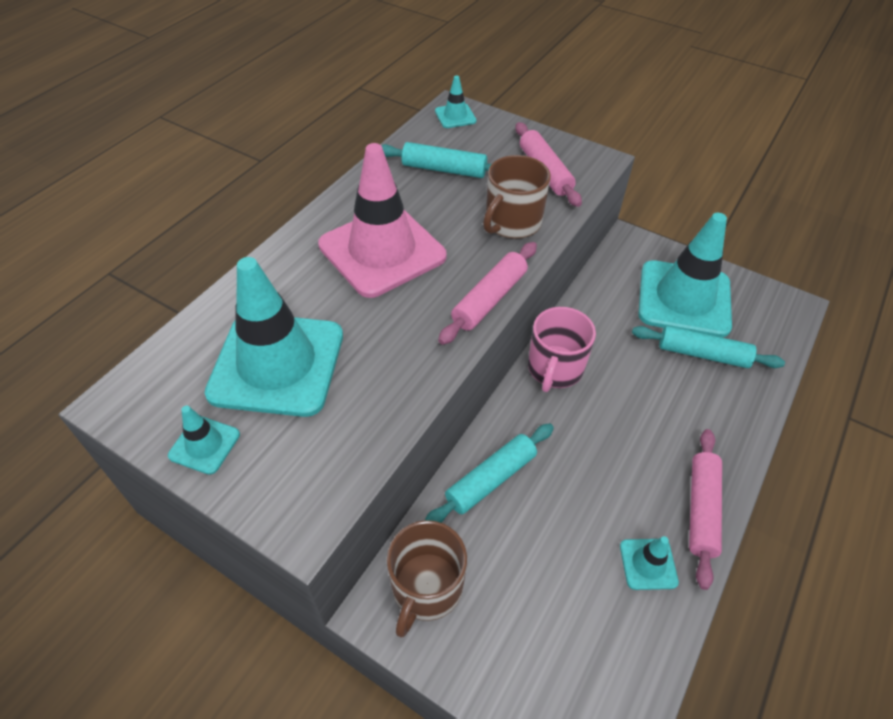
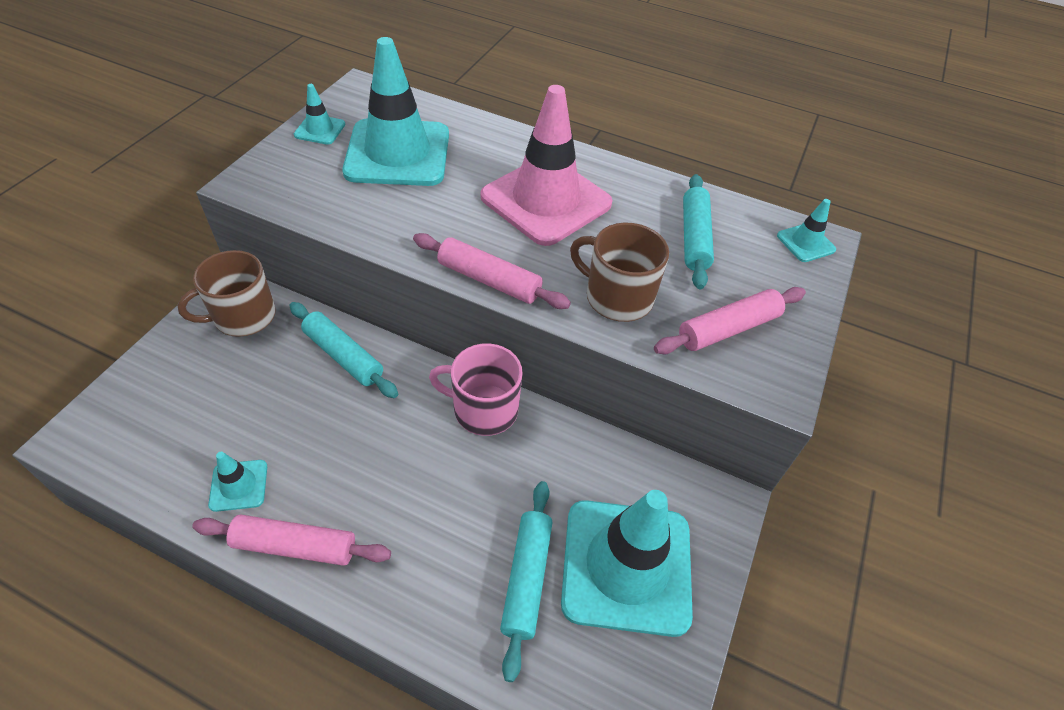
camera: 80 degrees right, 0 degrees up
(426, 588) = (243, 316): brown mug -> brown mug turned 45 degrees counterclockwise

